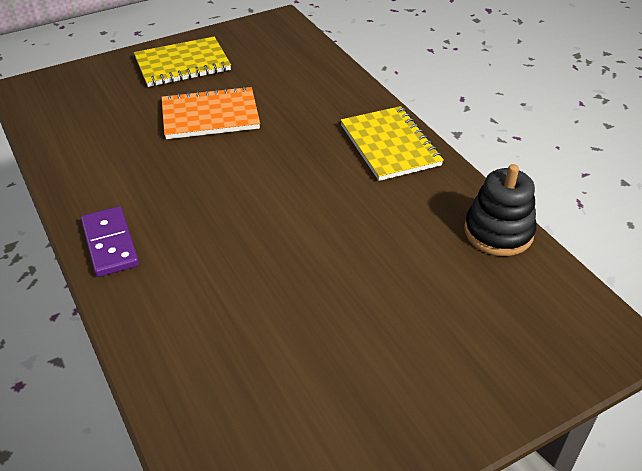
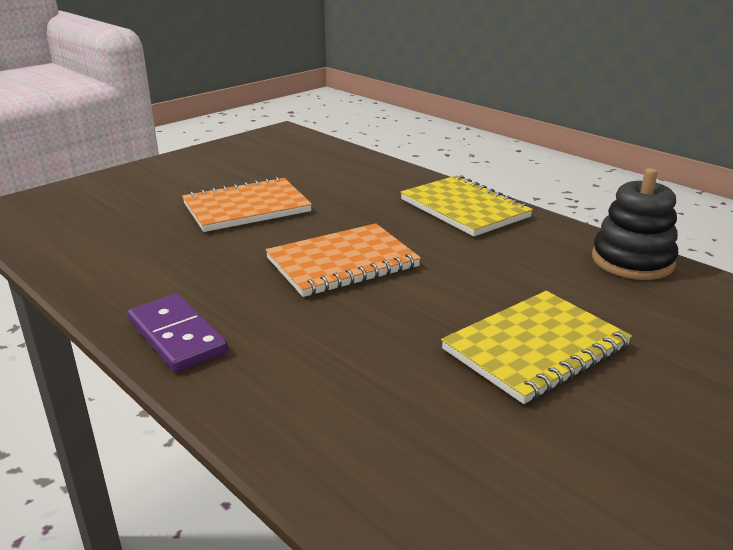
camera: 15 degrees left, 15 degrees down
(182, 64) = (191, 172): yellow notebook -> yellow notebook (535, 348)
(258, 192) = (342, 263): none -> orange notebook

